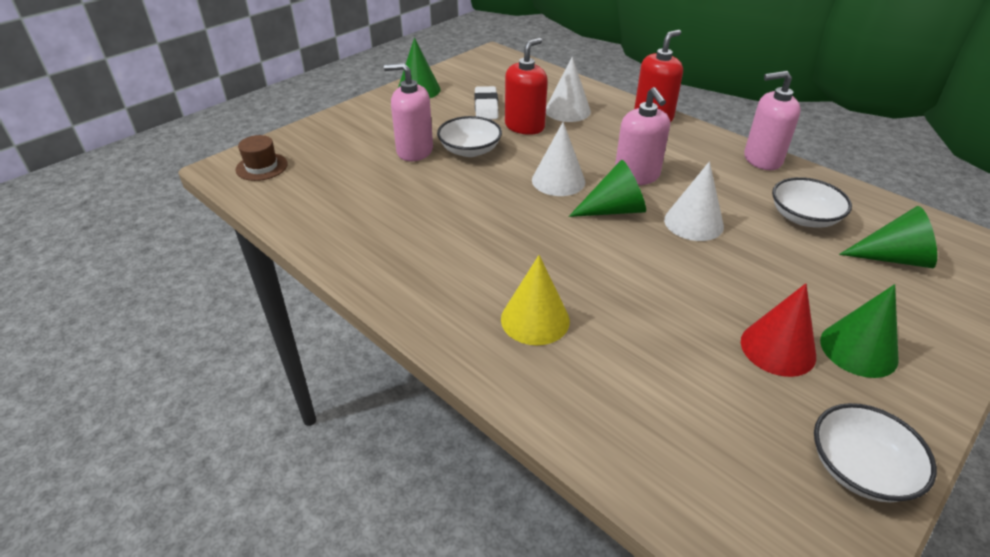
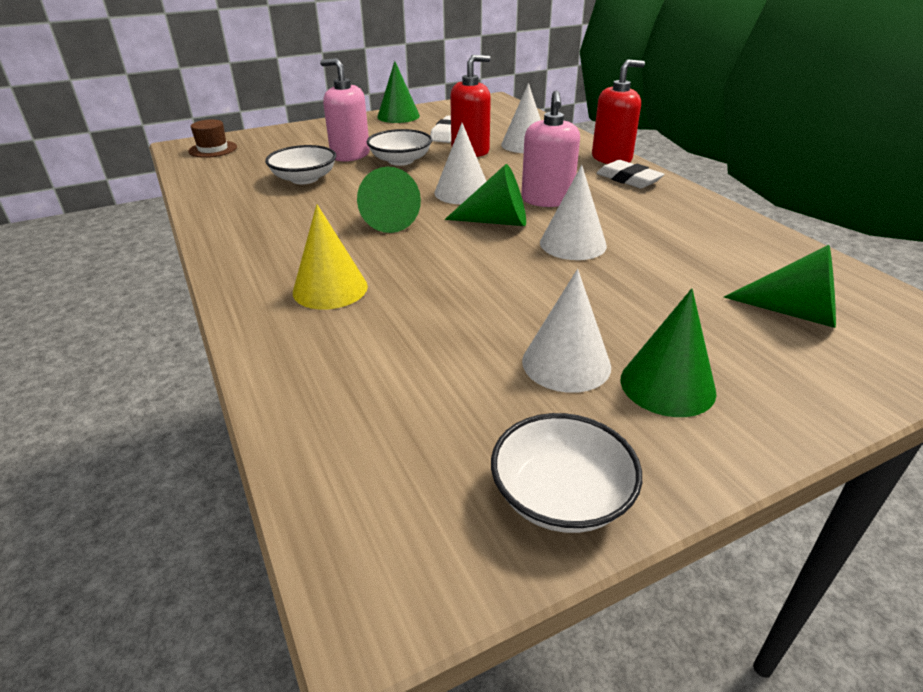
camera: 20 degrees right, 5 degrees down
(518, 227) = (387, 220): none -> green cone
(684, 139) = (628, 179): none -> white eraser
(762, 159) = (704, 206): pink soap dispenser -> none
(778, 348) = (566, 363): red cone -> white cone
(803, 217) = (709, 259): white bowl -> white bowl (304, 179)

